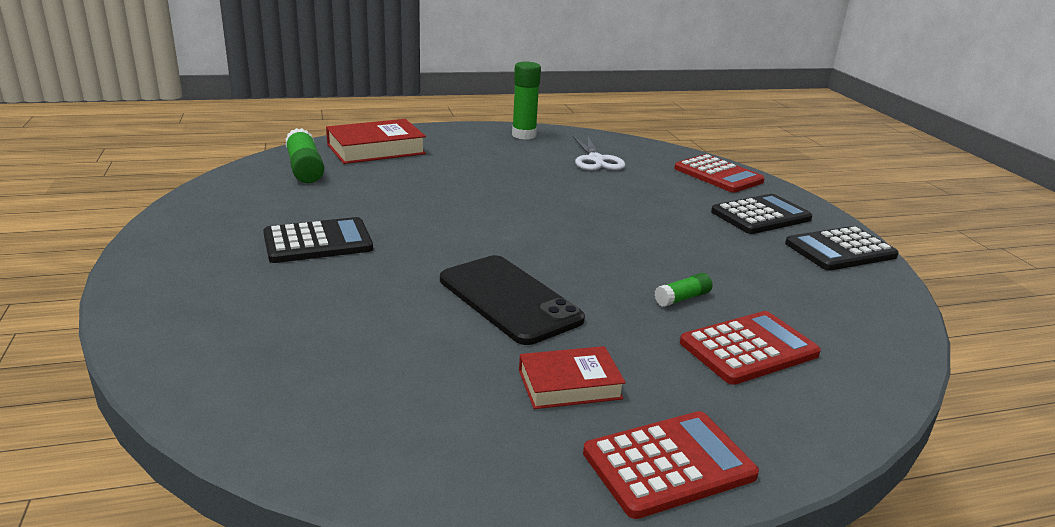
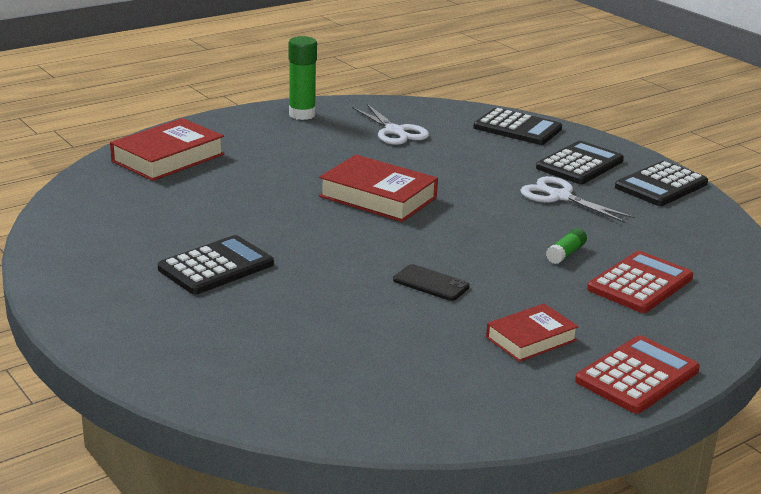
camera: 20 degrees left, 0 degrees up
(305, 169) = (119, 194): green glue stick -> none
(509, 299) = (431, 283): black phone -> black phone, size x0.52
(529, 210) = (378, 197): none -> red book
(717, 241) = (559, 196): none -> white scissors
(718, 175) = (517, 128): red calculator -> black calculator

